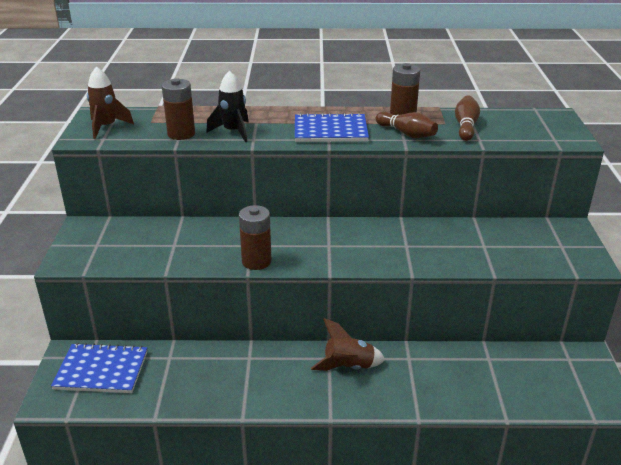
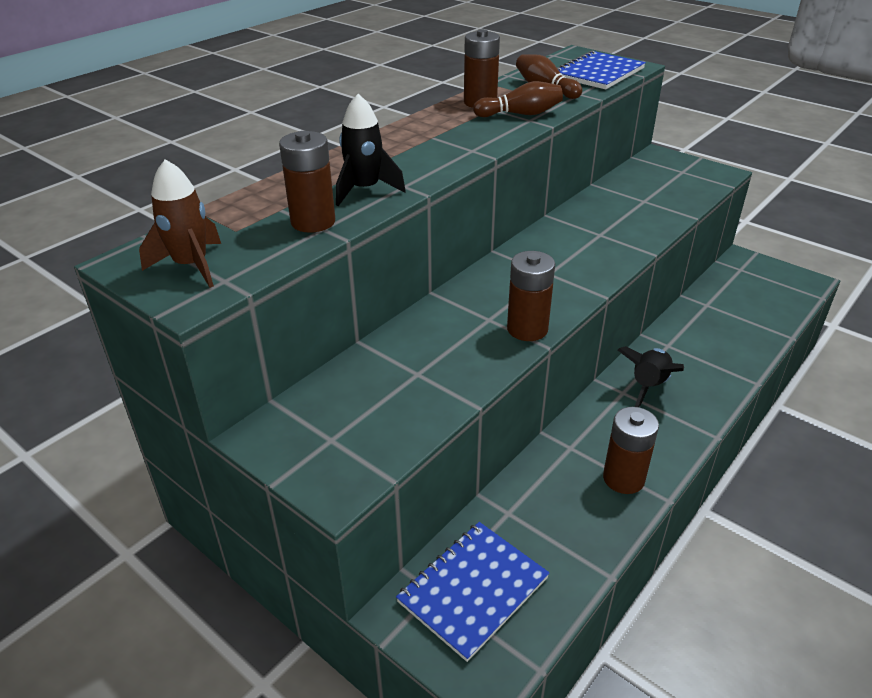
camera: 50 degrees left, 5 degrees up
(243, 391) = (623, 478): none -> brown battery
(330, 130) = (453, 142): blue notebook -> blue notebook (598, 73)
(348, 367) = (648, 386): brown rocket -> black rocket

